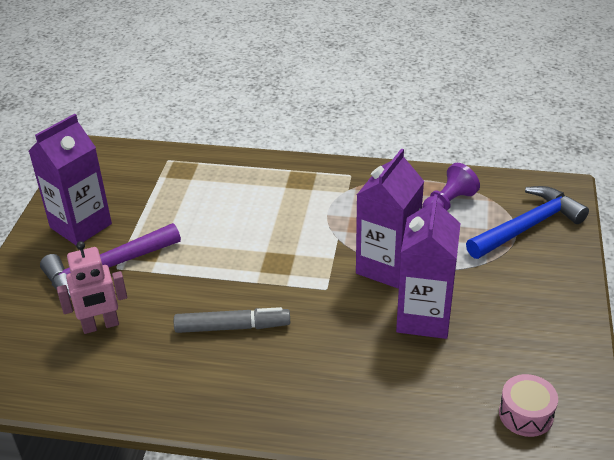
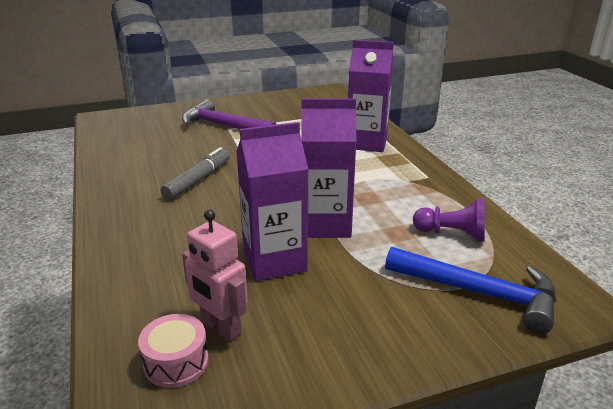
camera: 60 degrees right, 10 degrees down
(81, 226) = (257, 108): purple carton -> purple carton (367, 143)
(100, 325) = (169, 139): pink robot -> pink robot (220, 328)
(232, 327) = (198, 180): grey marker -> grey marker turned 120 degrees counterclockwise

